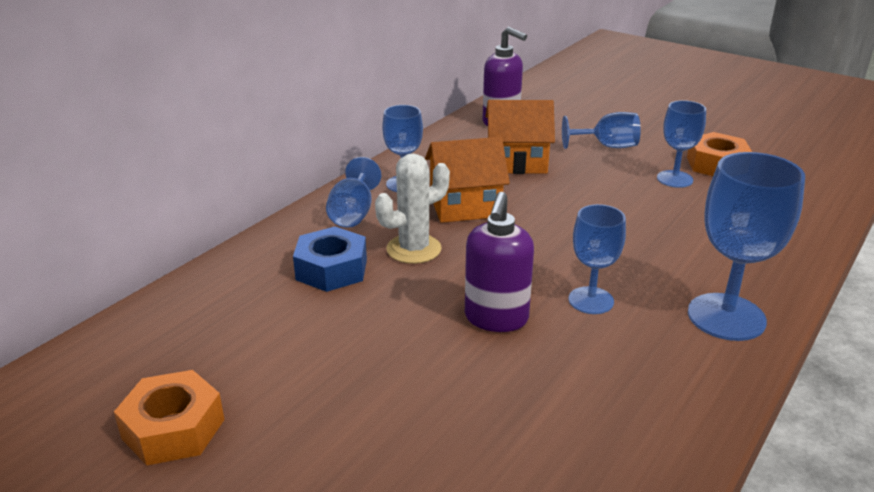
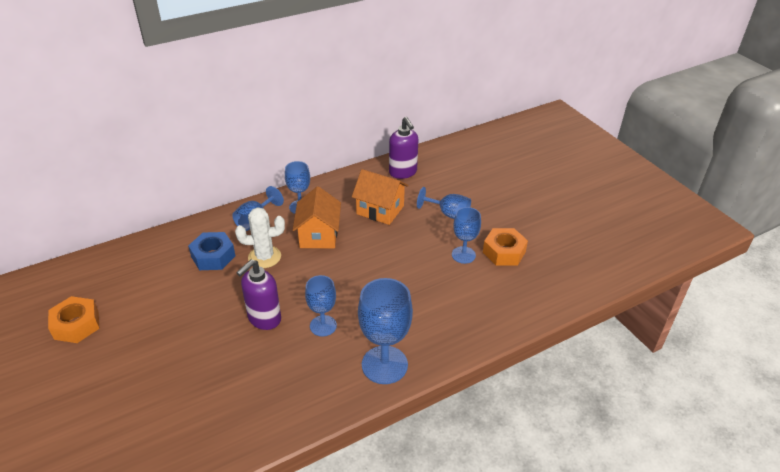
camera: 25 degrees right, 10 degrees up
(465, 206) = (318, 235): orange house -> orange house turned 75 degrees clockwise

